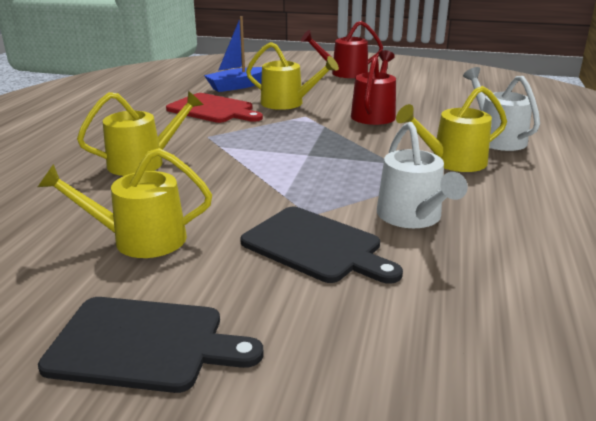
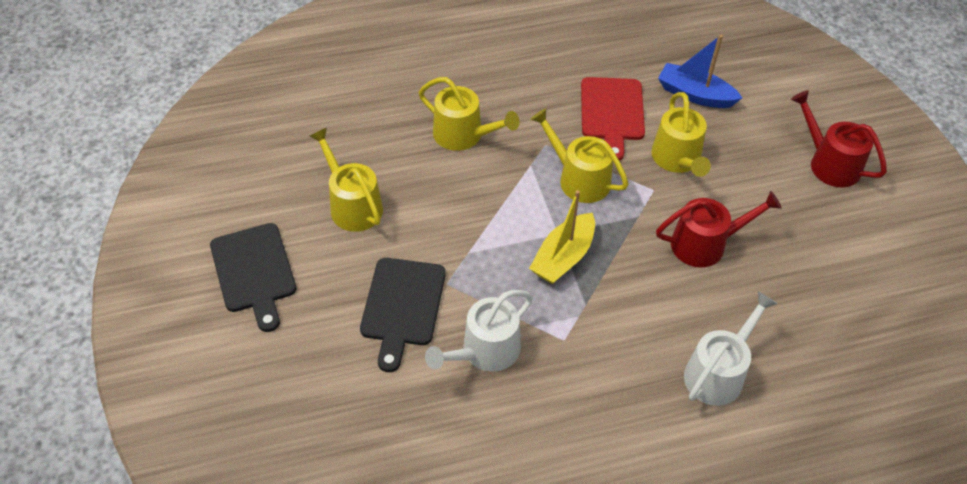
camera: 60 degrees right, 25 degrees up
(335, 159) = (563, 257): none -> yellow boat
(452, 162) = (622, 349): yellow watering can -> yellow watering can (579, 179)

